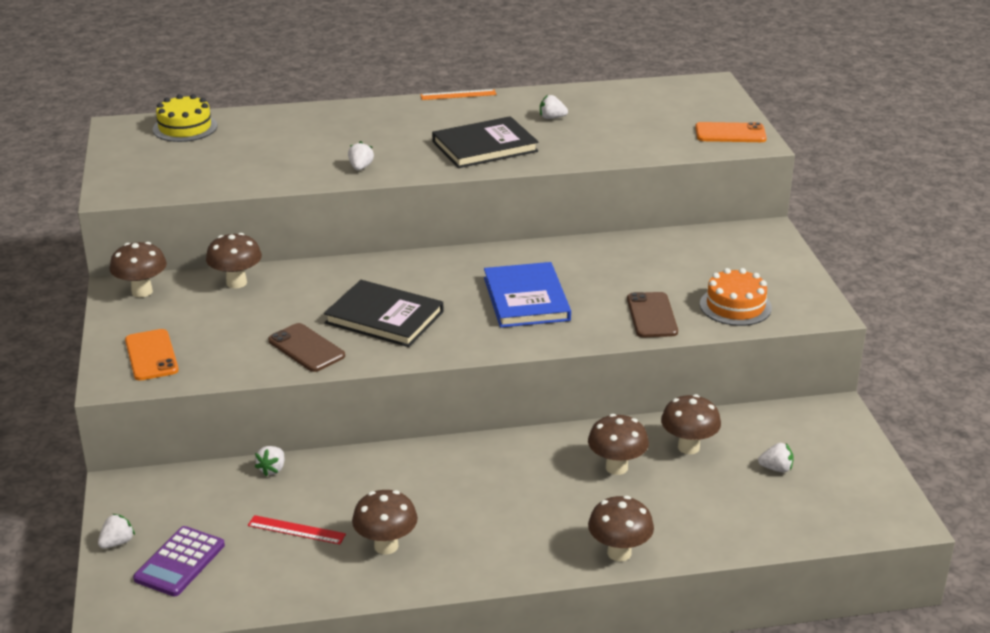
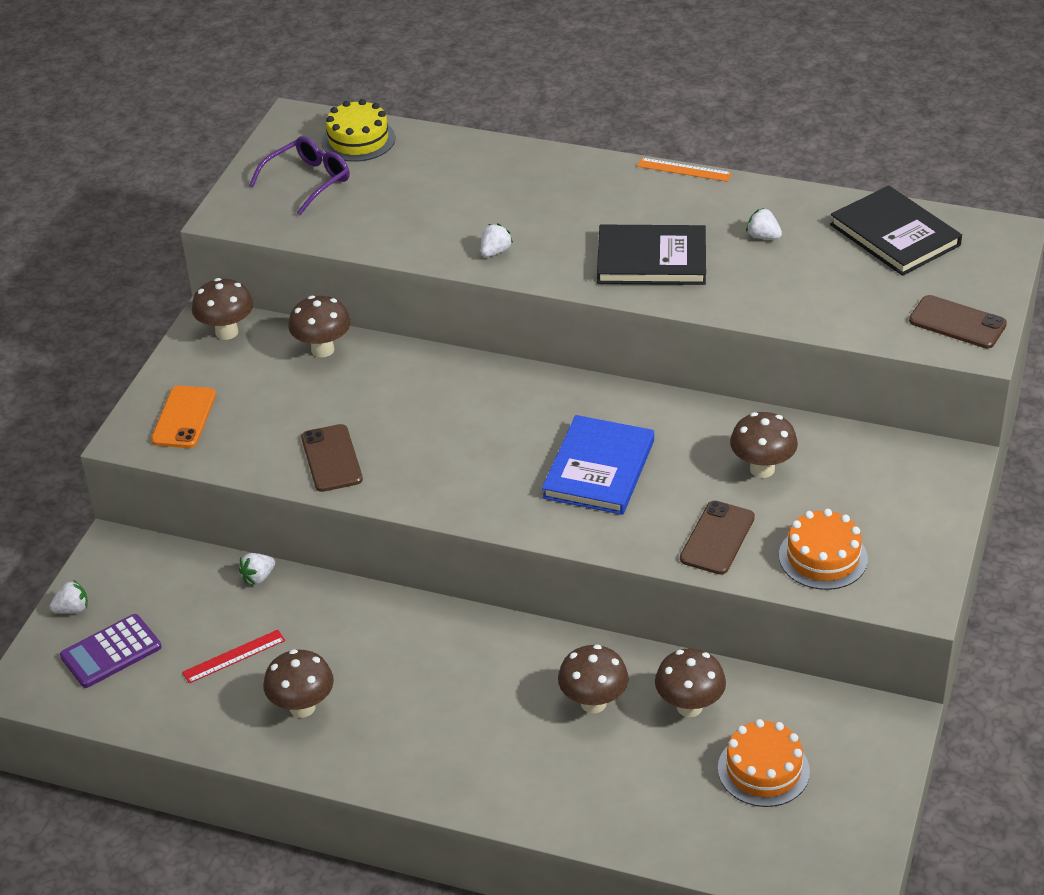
camera: 30 degrees right, 10 degrees up
(165, 159) = (308, 181): none -> purple glasses
(296, 530) = (234, 656): red ruler -> red ruler turned 75 degrees counterclockwise
(384, 317) = (435, 444): black book -> black book (895, 235)
(619, 553) = (517, 805): brown mushroom -> brown mushroom (762, 469)
(730, 133) = (957, 322): orange phone -> brown phone
(776, 468) = (763, 770): white strawberry -> orange cake

